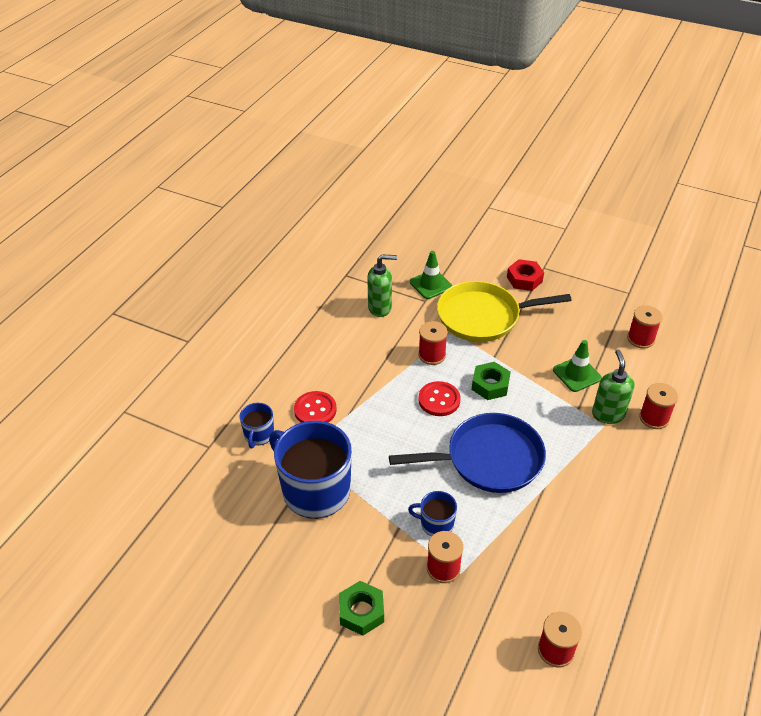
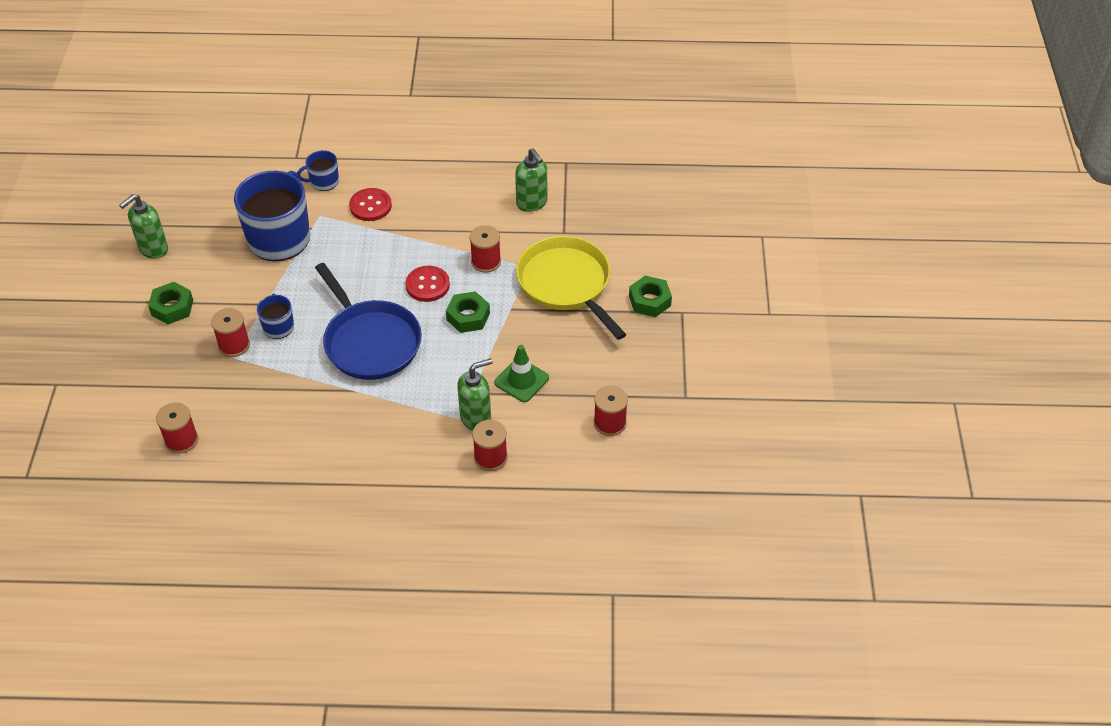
camera: 65 degrees right, 5 degrees up
(261, 608) = (153, 249): none -> green soap dispenser
(431, 284) = (592, 229): green traffic cone -> none
(524, 279) = (649, 301): red nut -> green nut

